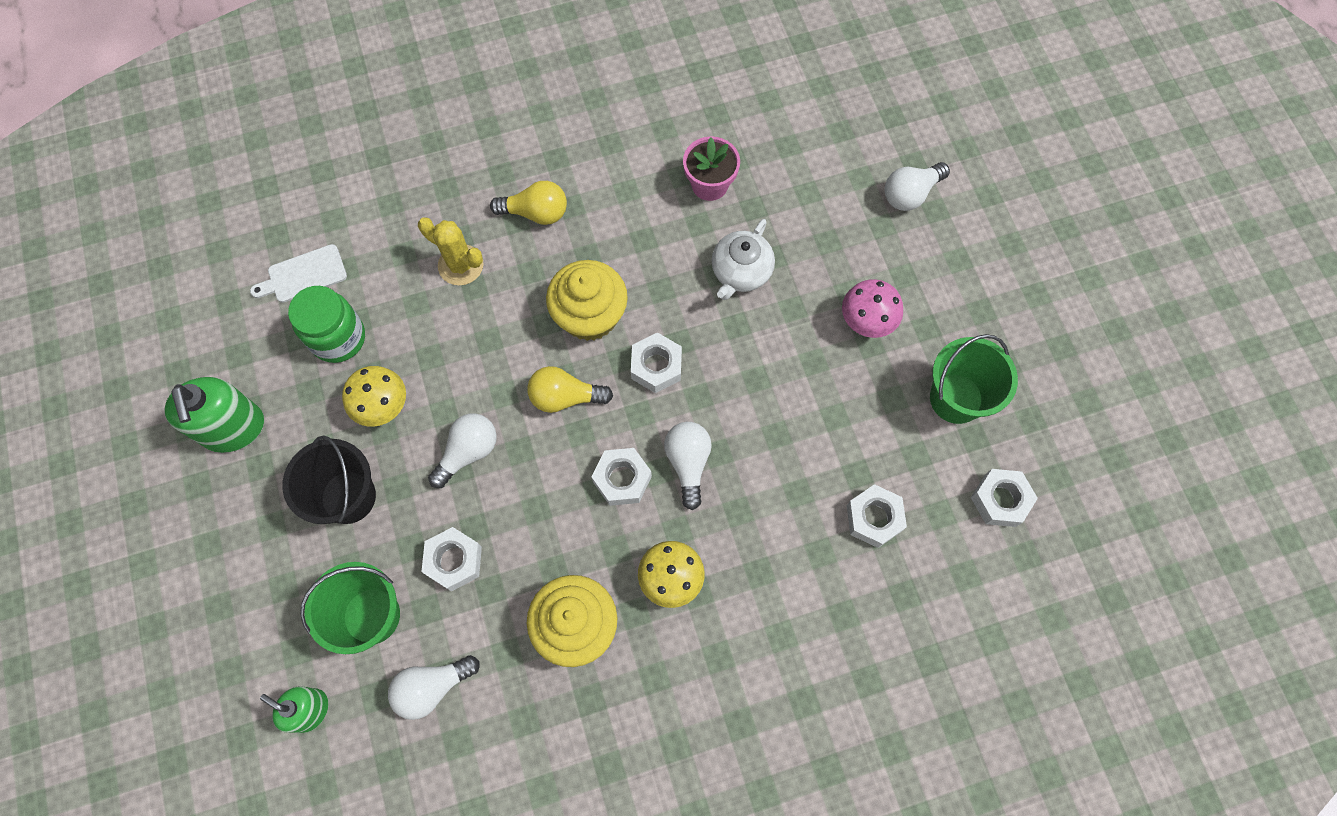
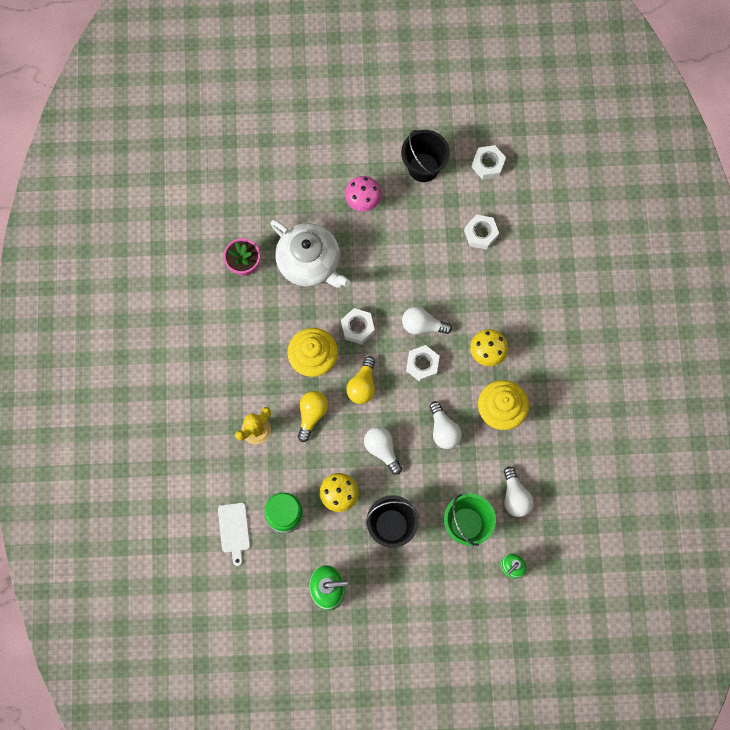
camera: 75 degrees left, 5 degrees up
(454, 561) = (446, 470): white nut -> none
(536, 212) = (232, 375): yellow light bulb -> yellow light bulb (311, 415)
(740, 272) = (310, 262): white teapot -> white teapot, size x1.62
(910, 194) = (286, 149): white light bulb -> white light bulb (443, 430)
(956, 398) = (423, 167): green bucket -> black bucket

